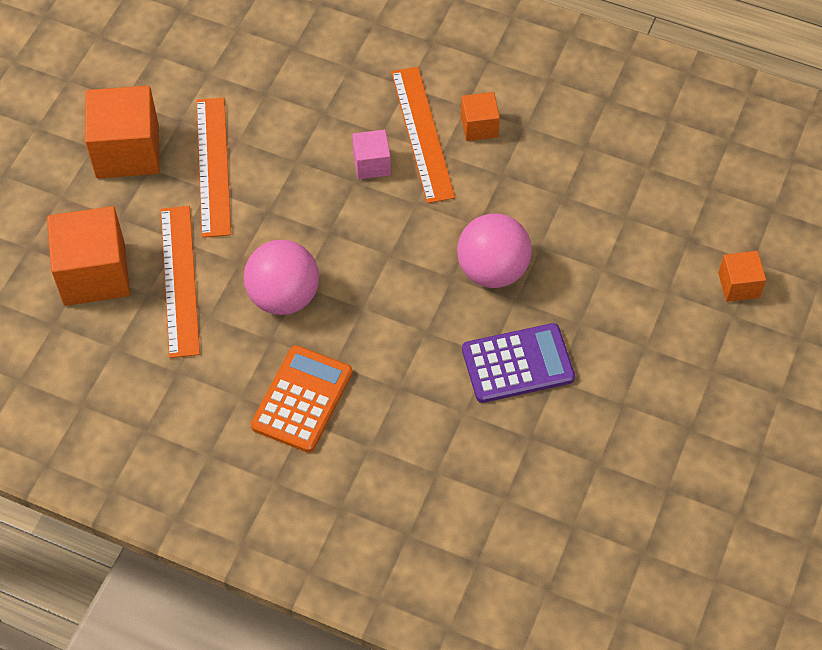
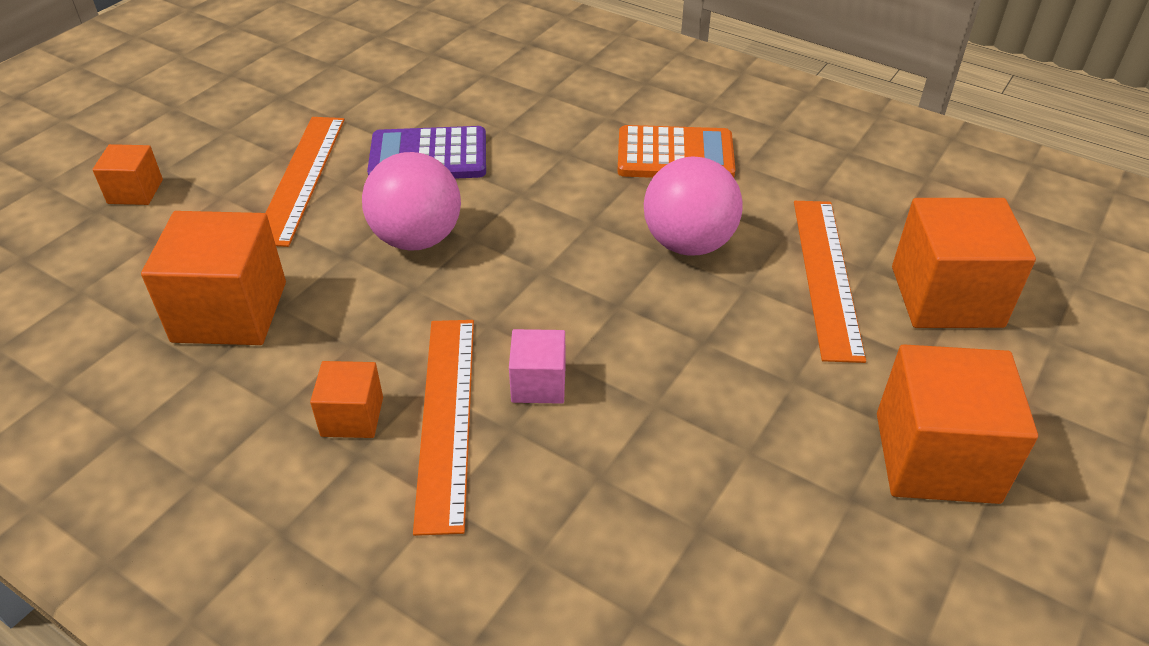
camera: 170 degrees left, 15 degrees down
(213, 166) = (788, 414): orange ruler -> orange ruler (301, 178)
(302, 399) = (675, 155): orange calculator -> orange calculator turned 120 degrees counterclockwise
(595, 187) = (230, 312): none -> orange cube

